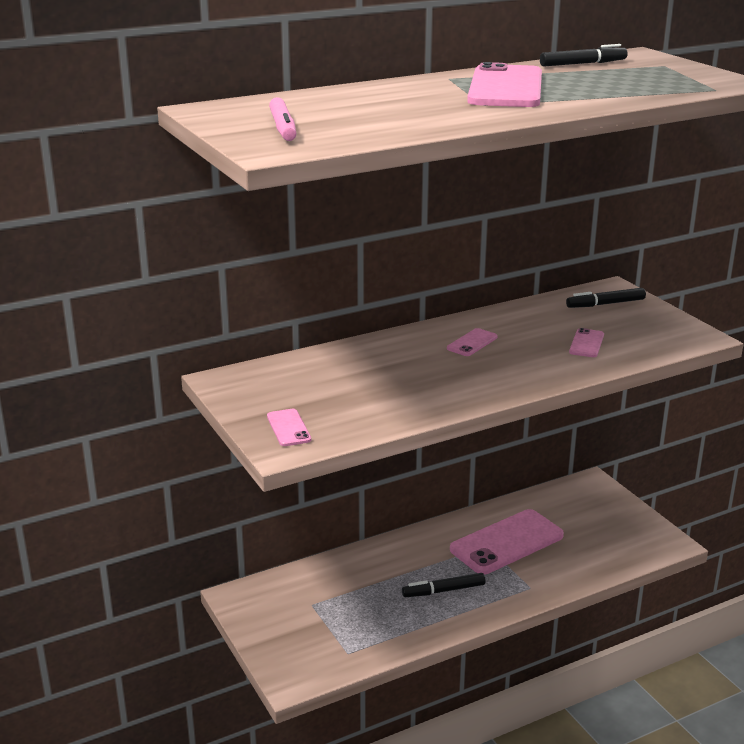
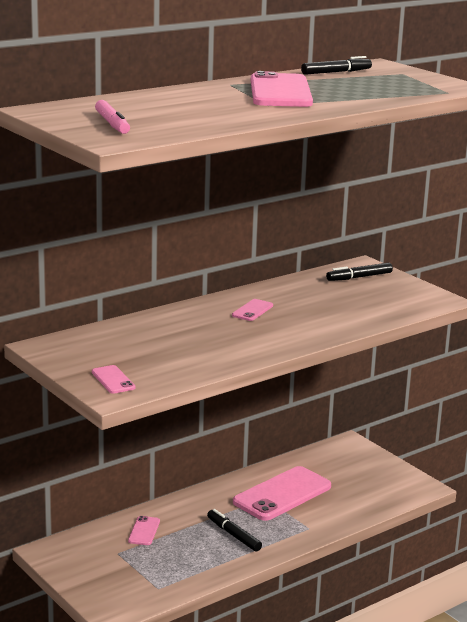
camera: 10 degrees left, 5 degrees down
(443, 591) = (233, 535): black marker -> black marker turned 75 degrees clockwise
(586, 343) = (349, 308): pink phone -> pink phone (144, 531)

